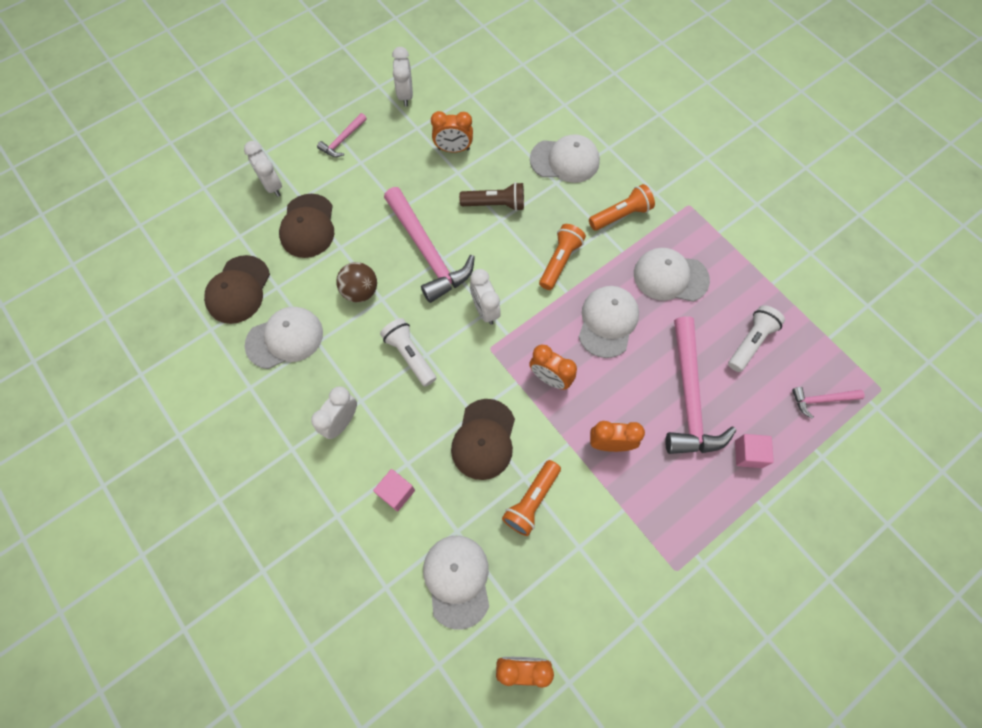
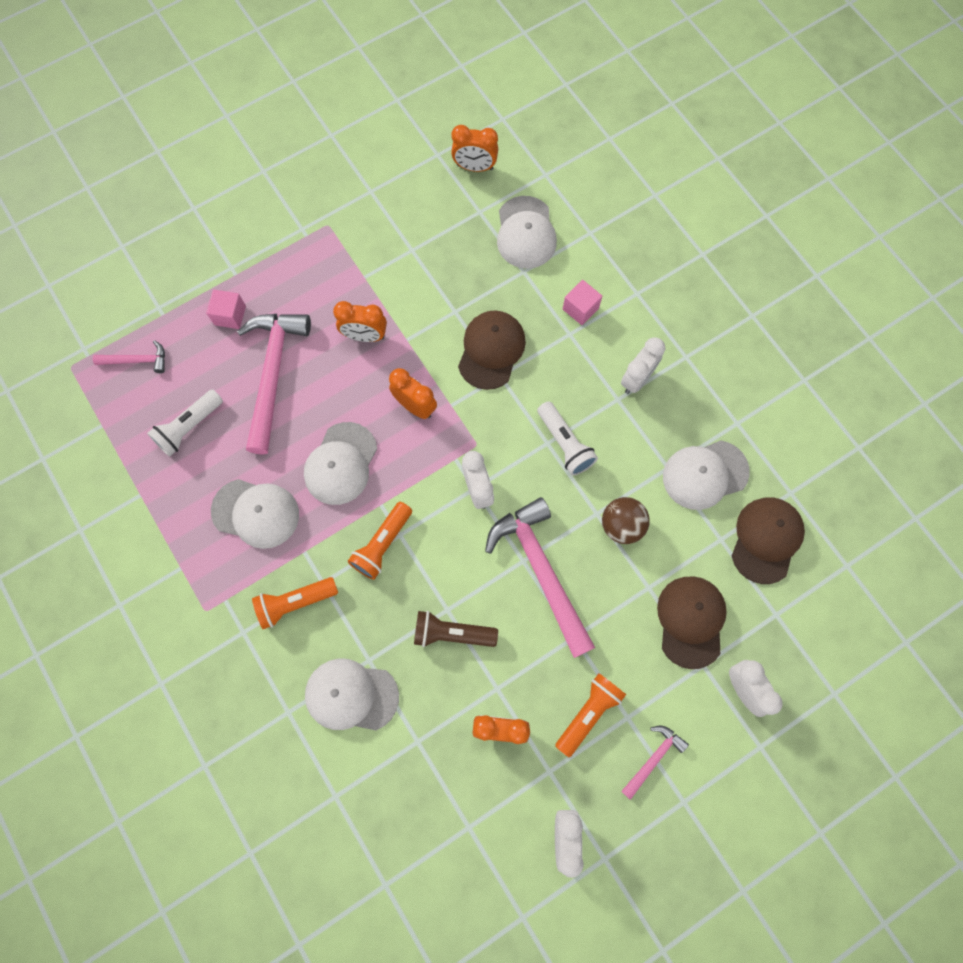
camera: 175 degrees left, 5 degrees up
(531, 501) = (450, 291): orange flashlight -> orange flashlight (588, 713)

